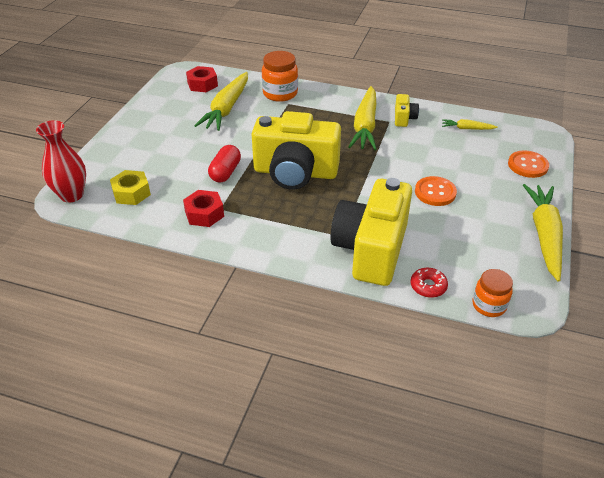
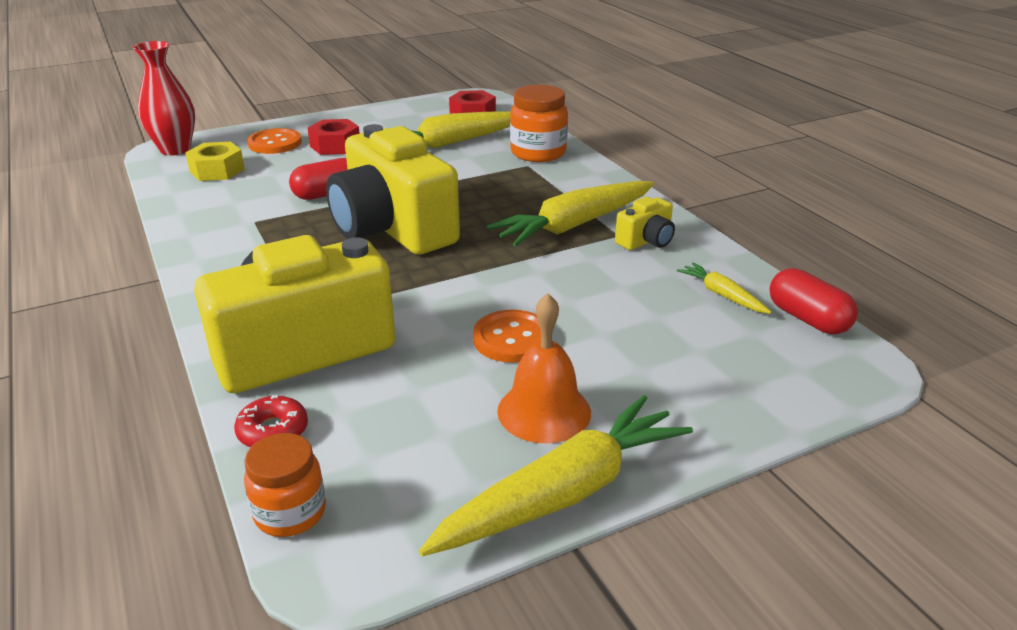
camera: 45 degrees right, 10 degrees down
(204, 214) = (231, 218): red nut -> red nut (335, 146)
(493, 213) = (544, 411): none -> orange bell
(505, 123) = (807, 319): none -> red capsule
(527, 165) = (733, 389): orange button -> orange button (275, 143)

